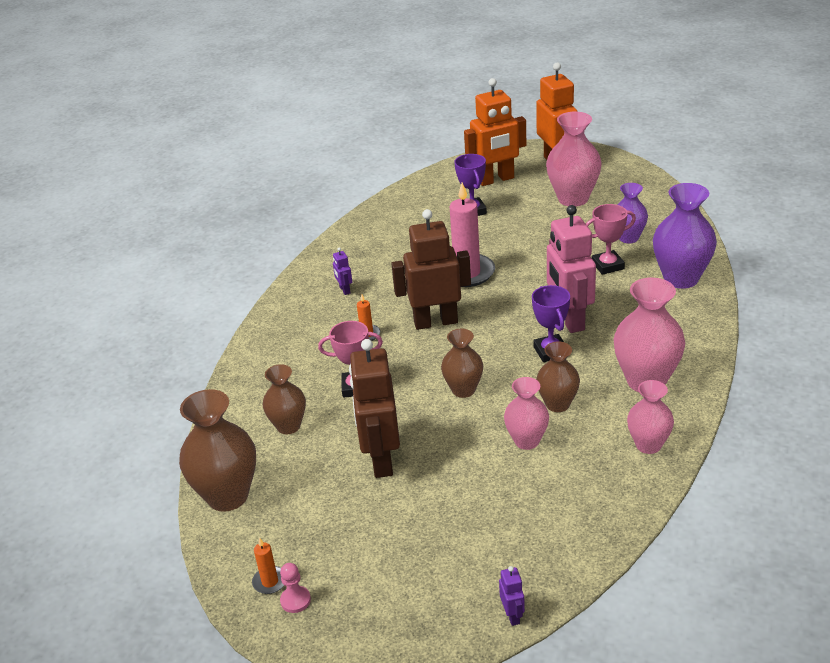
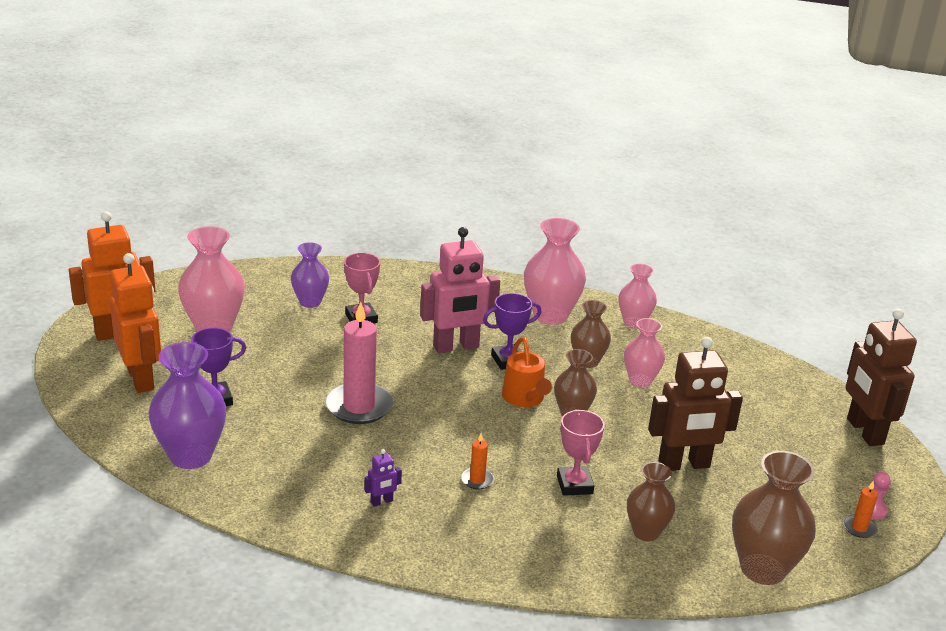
camera: 100 degrees left, 5 degrees down
(435, 322) = (455, 430): brown robot -> brown robot (864, 431)
(486, 361) = (524, 398): none -> orange watering can
(512, 615) = (837, 396): purple robot -> none
(681, 279) = (392, 282): purple vase -> purple vase (191, 456)

